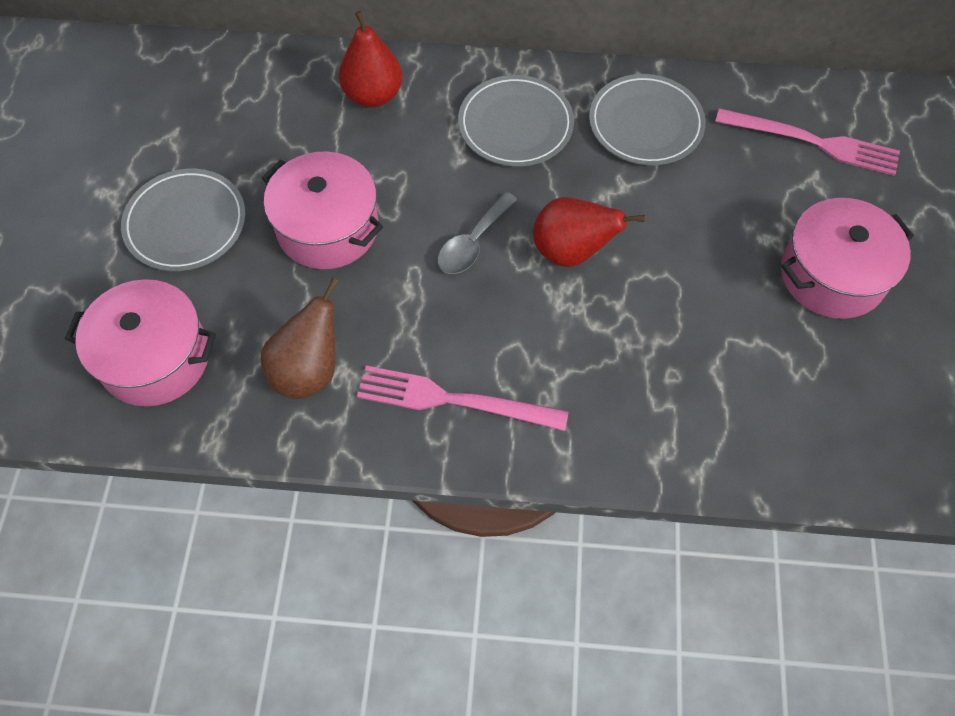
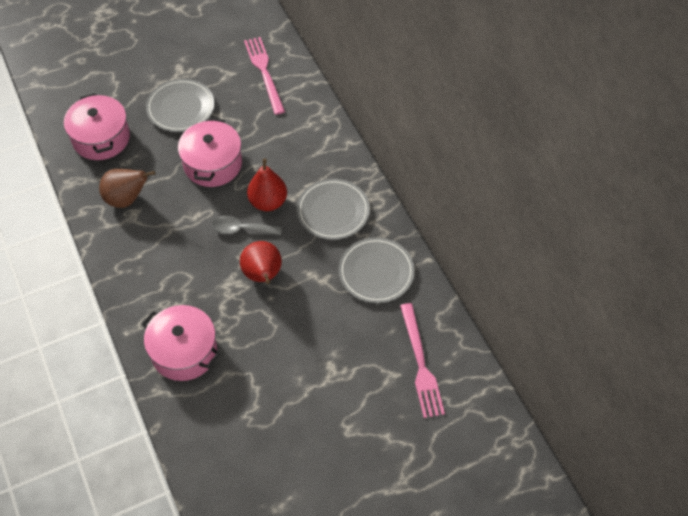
camera: 60 degrees right, 5 degrees down
(373, 95) = (310, 139): red pear -> red pear (268, 202)
(453, 400) = (143, 265): pink fork -> pink fork (264, 72)
(832, 275) = (325, 409): pink pot -> pink pot (184, 352)

